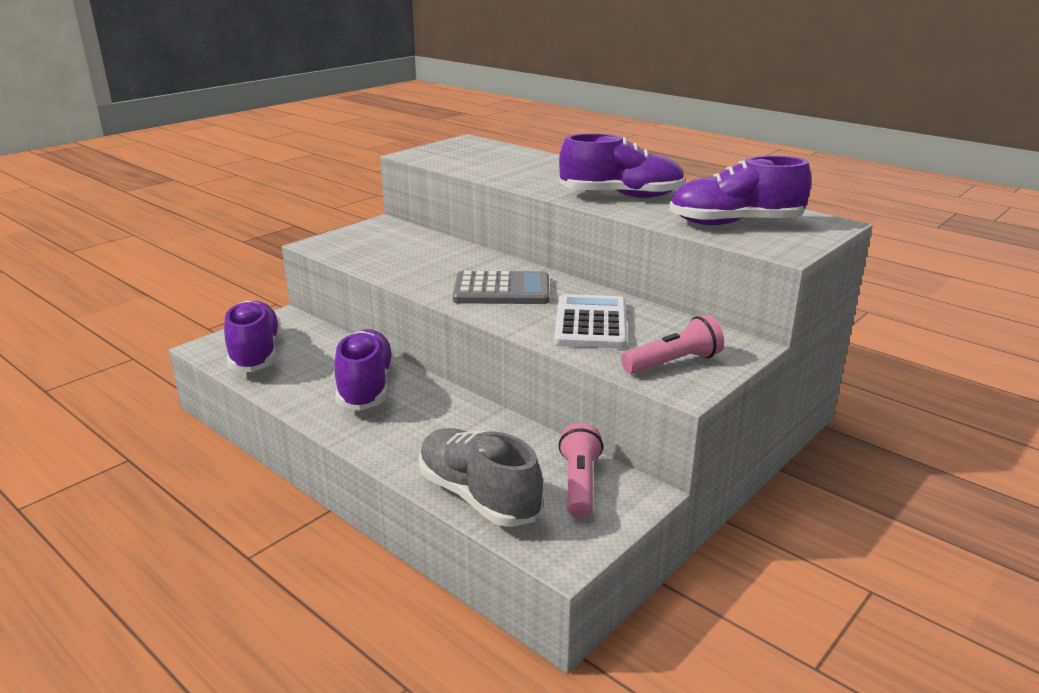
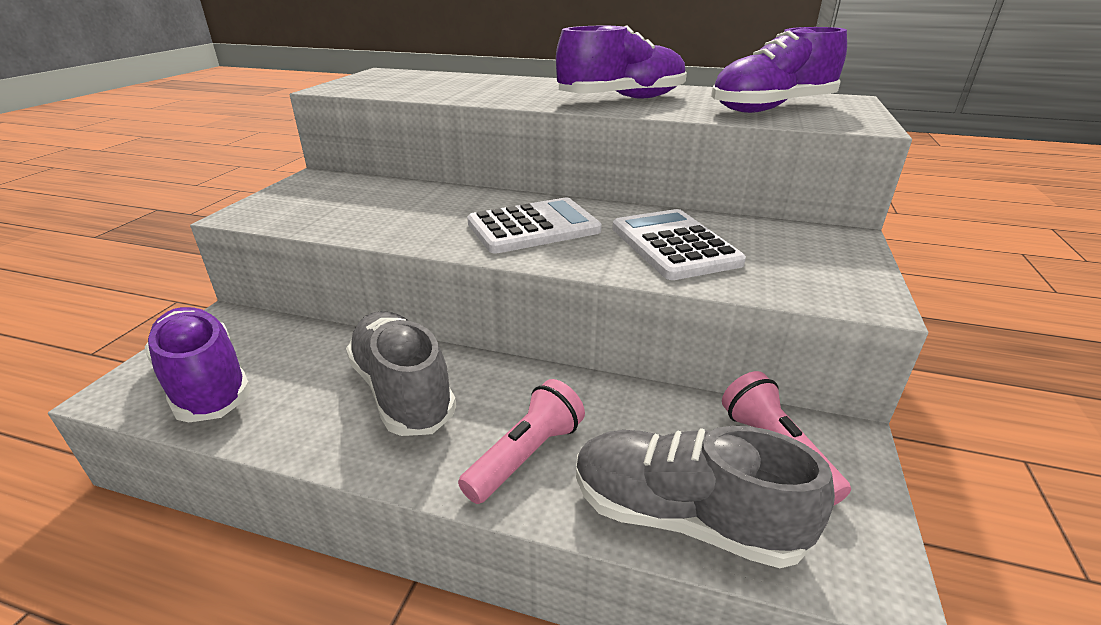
camera: 25 degrees left, 5 degrees up
(366, 387) = (402, 391): purple shoe -> grey shoe
(502, 290) = (533, 227): grey calculator -> white calculator
(673, 363) = (813, 271): pink flashlight -> pink flashlight (526, 455)

